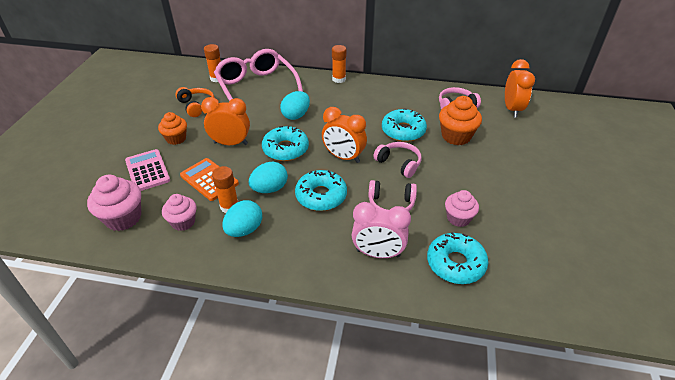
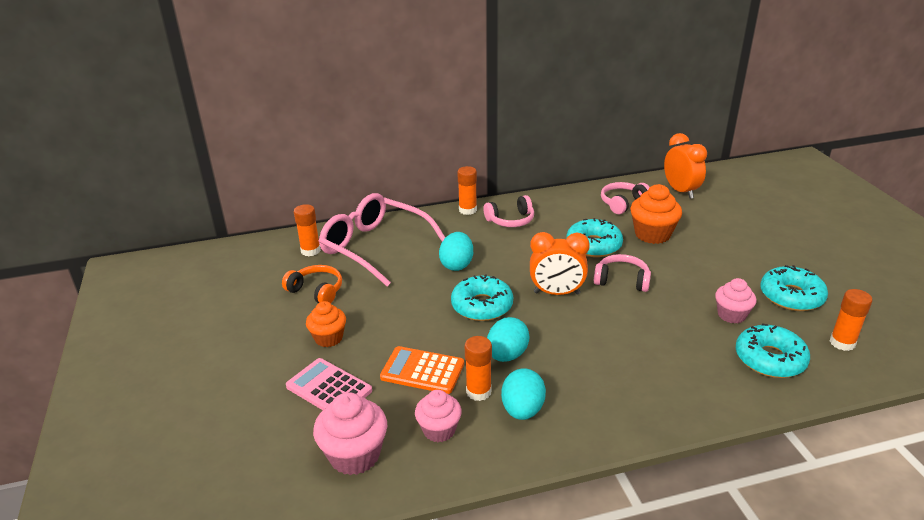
camera: 25 degrees left, 10 degrees down
(230, 143) = (407, 321): orange clock -> none
(321, 196) = (572, 342): turquoise donut -> turquoise donut (791, 296)
(378, 253) = (689, 379): pink clock -> none
(391, 204) = (653, 324): pink headphones -> pink headphones (510, 220)
(530, 274) = (842, 343): none -> orange glue stick

